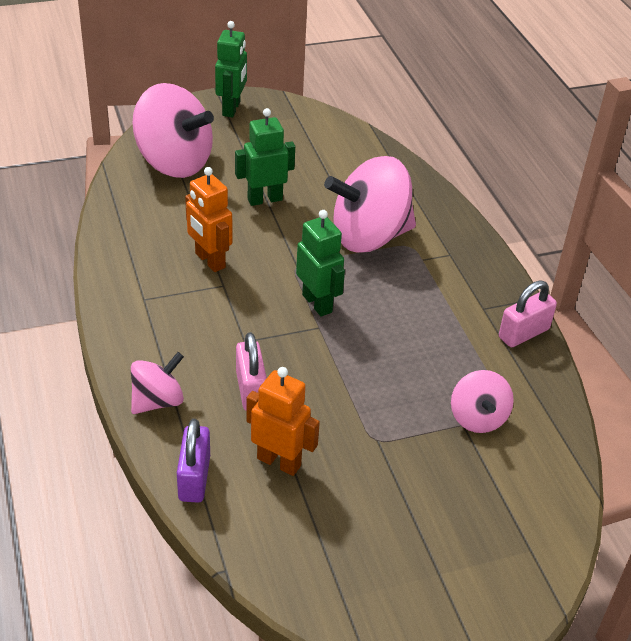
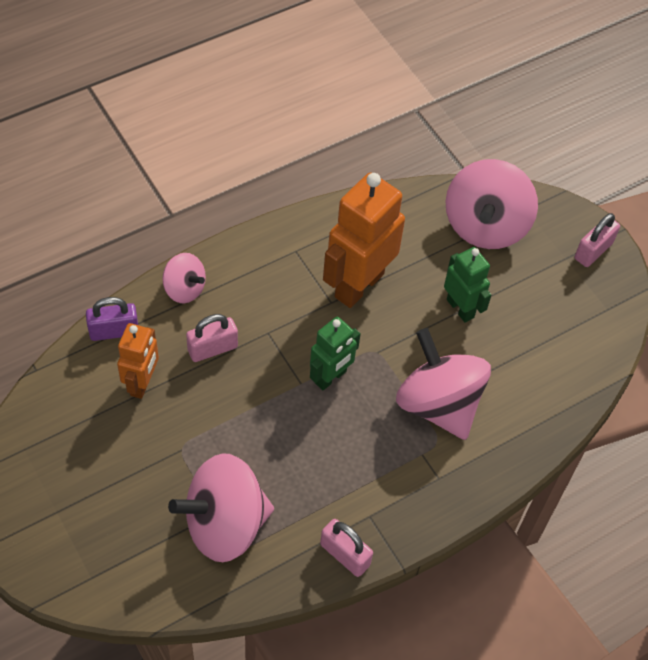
camera: 75 degrees right, 15 degrees up
(209, 261) = (358, 285): orange robot -> orange robot, size x1.73
(231, 109) = (593, 251): green robot -> pink padlock
(478, 418) = (225, 524): pink spinning top -> pink spinning top, size x1.87

